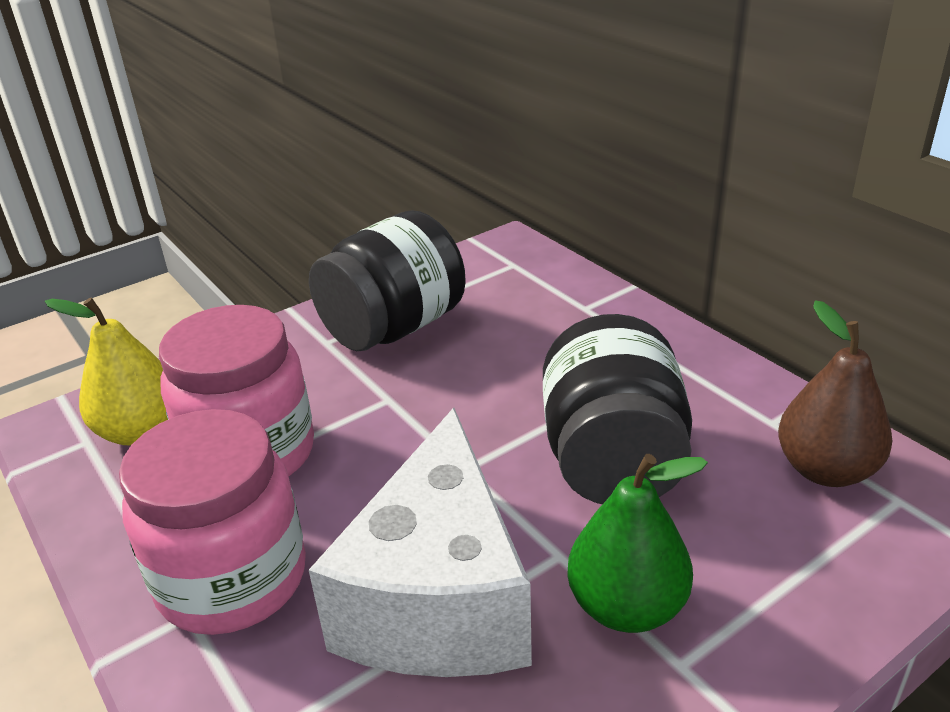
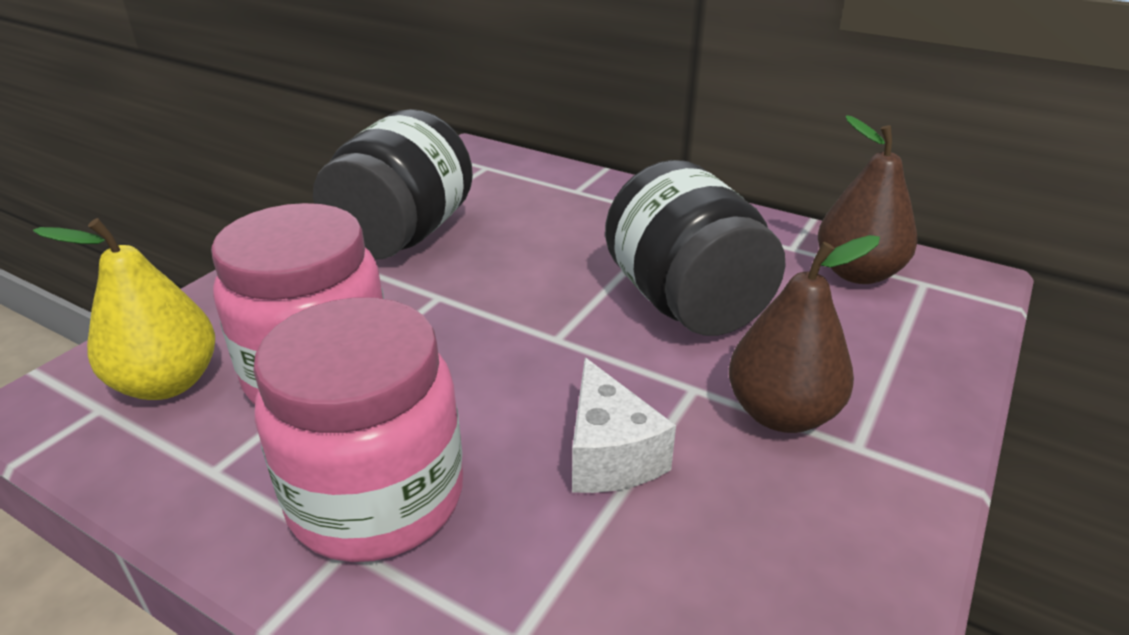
camera: 25 degrees left, 0 degrees up
(438, 599) = (609, 454): white cheese -> white cheese, size x0.50
(626, 606) = (781, 414): green pear -> brown pear

